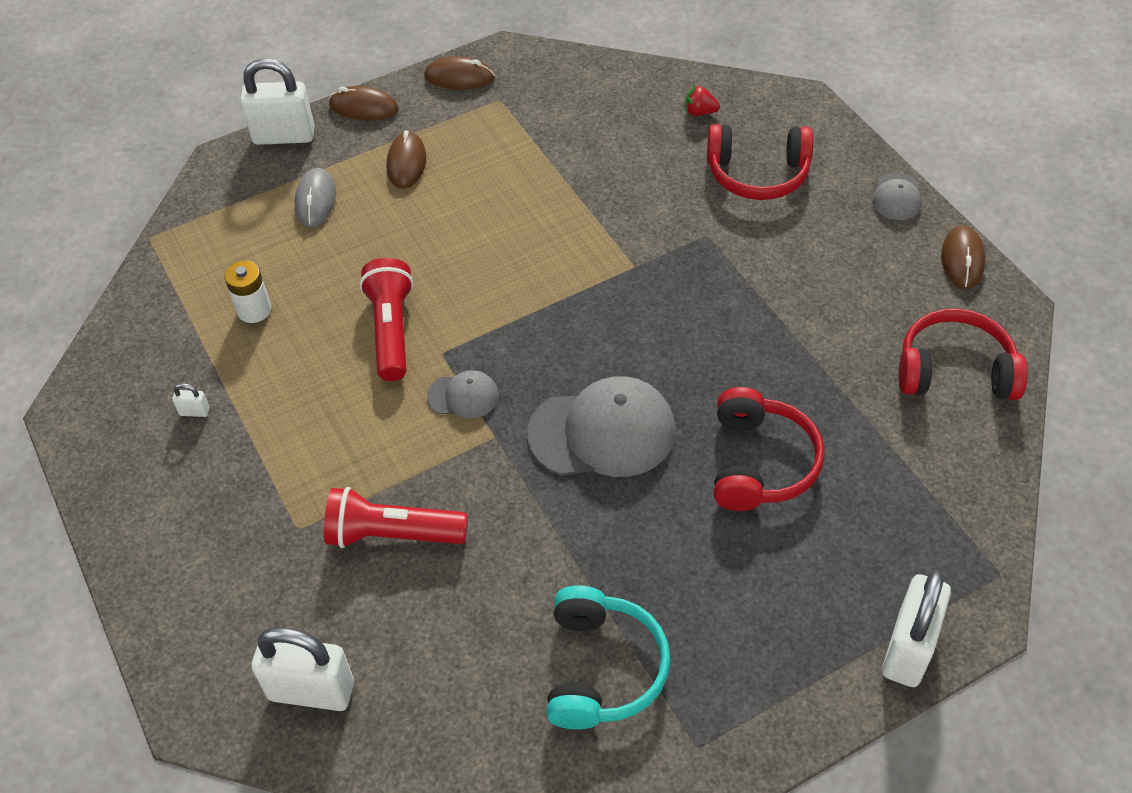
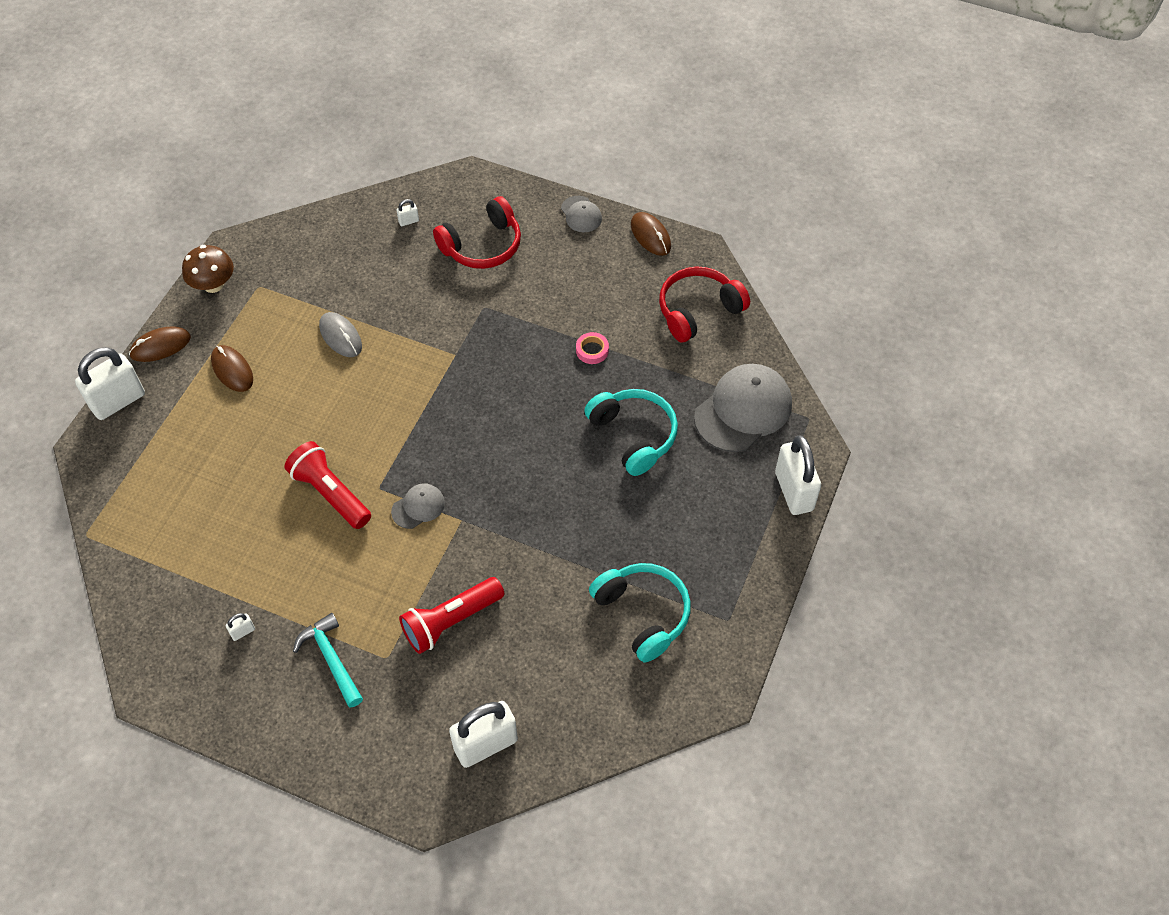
camera: 40 degrees left, 5 degrees up
(246, 493) = (331, 659): none -> turquoise hammer
(254, 310) = (218, 538): white battery -> none
(315, 200) = (189, 435): grey mouse -> grey mouse (340, 336)
(459, 77) = (213, 284): brown mouse -> brown mushroom
(602, 432) = (526, 475): grey cap -> grey cap (743, 410)
(699, 112) = (408, 221): red strawberry -> white padlock
(760, 463) = (634, 435): red headphones -> turquoise headphones
(789, 344) = (592, 350): none -> pink tape

